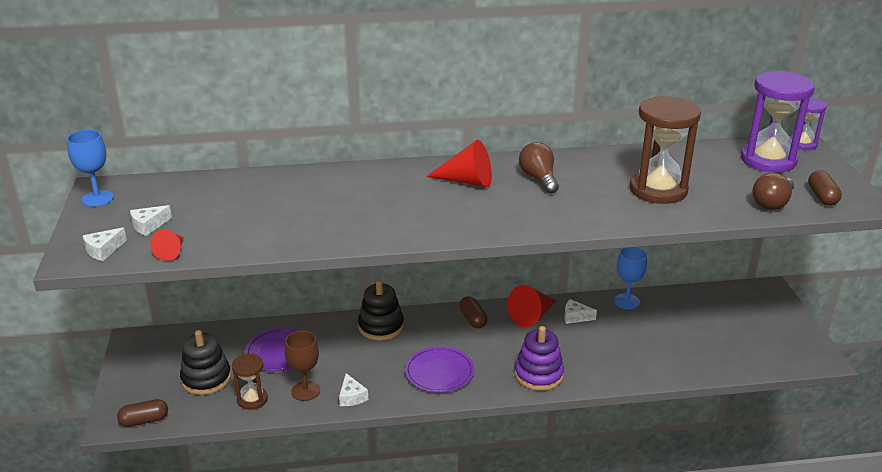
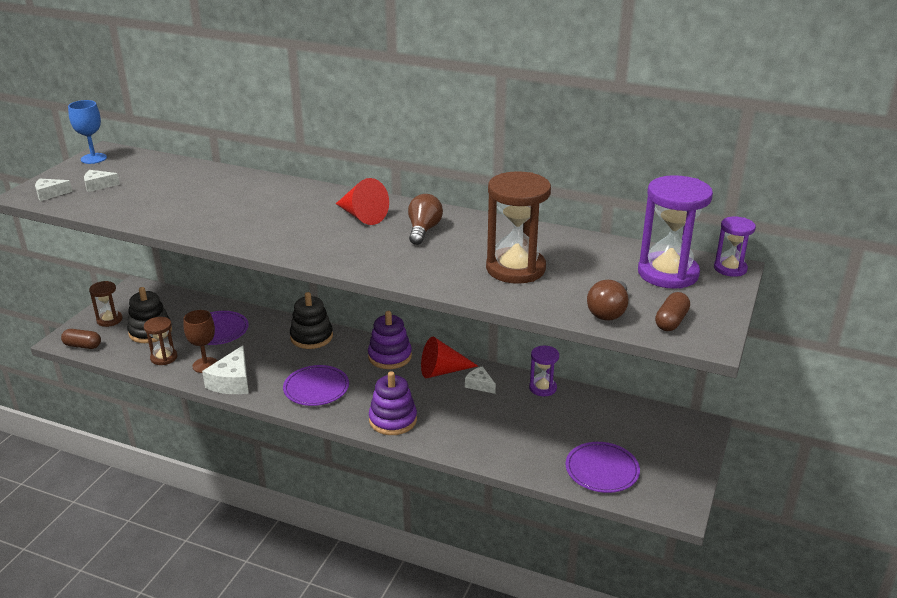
camera: 30 degrees right, 0 degrees up
(144, 383) = (109, 320): none -> brown hourglass
(172, 252) = (87, 208): red cone -> none
(352, 397) = (232, 382): white cheese -> white cheese, size x1.73
(473, 319) = (390, 356): brown capsule -> purple stacking toy
(627, 301) = (542, 388): blue goblet -> purple hourglass
(740, 351) = (602, 470): none -> purple plate
(772, 203) = (608, 312): brown light bulb -> brown light bulb turned 45 degrees counterclockwise

